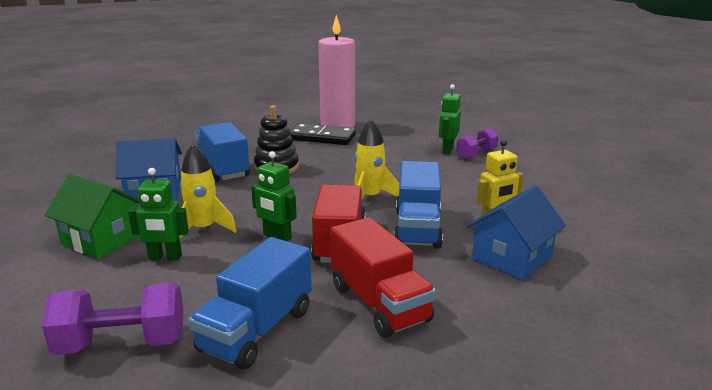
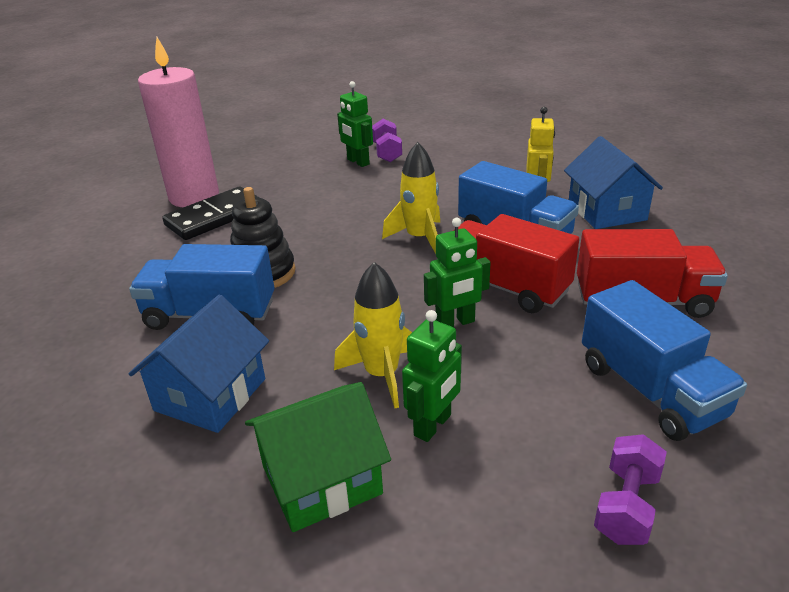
camera: 55 degrees left, 10 degrees up
(122, 343) = (626, 506): purple dumbbell -> purple dumbbell, size x0.64

